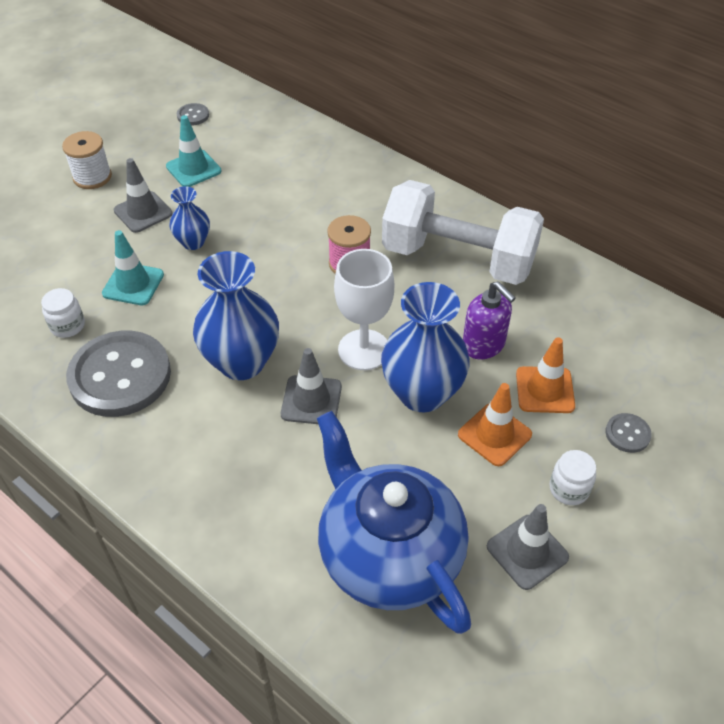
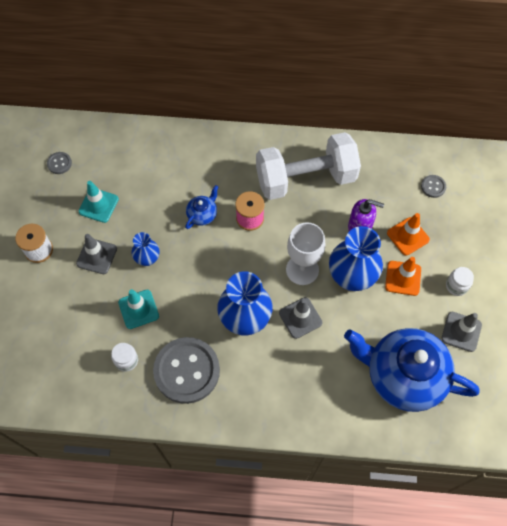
camera: 35 degrees left, 15 degrees up
(297, 232) = (202, 214): none -> blue teapot
(627, 434) = (461, 237): grey button -> grey button (433, 187)

